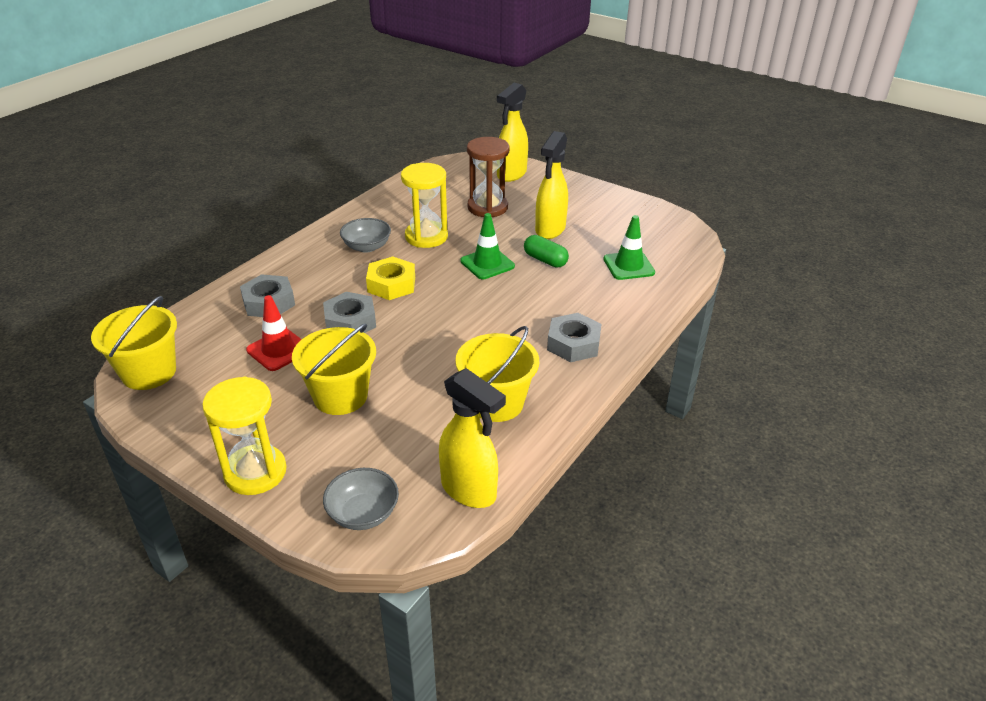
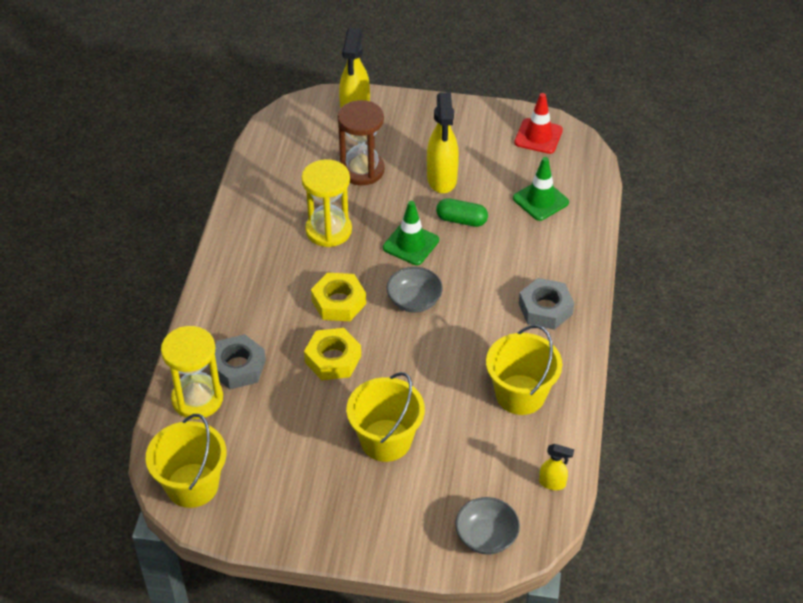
camera: 25 degrees left, 10 degrees up
(255, 472) = (372, 538): yellow hourglass -> yellow hourglass (197, 399)
(278, 350) = (292, 415): red traffic cone -> red traffic cone (538, 136)
(350, 321) = (333, 359): grey nut -> yellow nut
(367, 247) = (279, 264): grey bowl -> grey bowl (414, 301)
(469, 490) = (552, 483): yellow spray bottle -> yellow spray bottle, size x0.49

